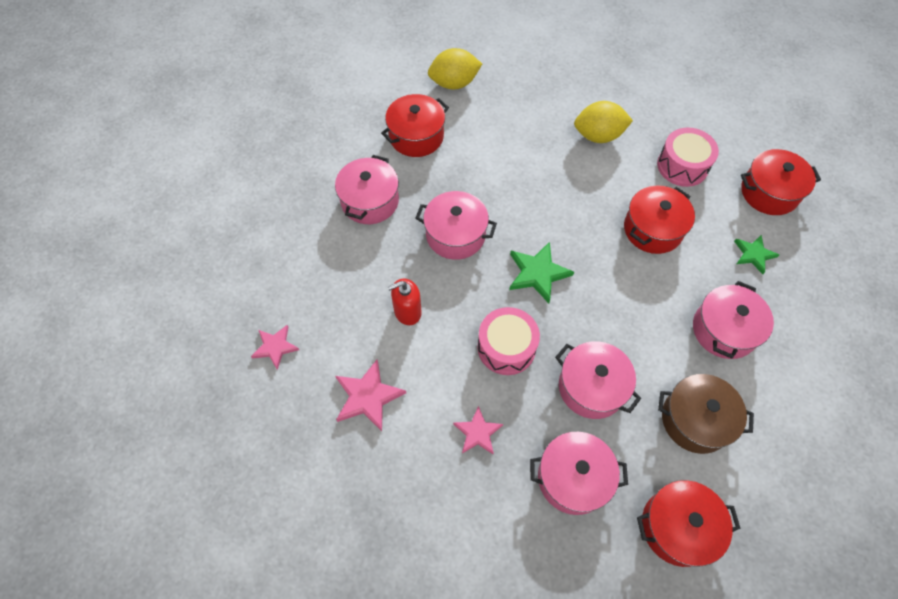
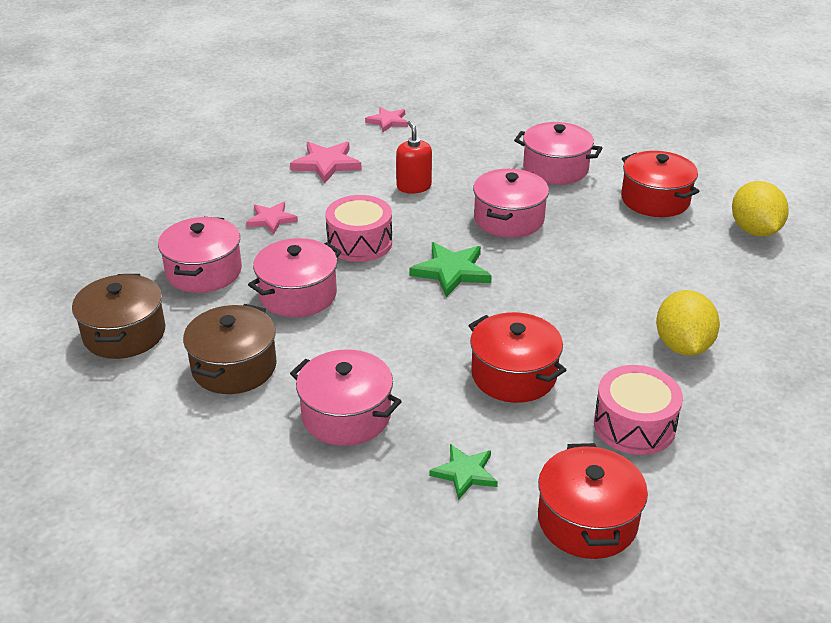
camera: 95 degrees right, 25 degrees down
(677, 527) = (124, 334): red pot -> brown pot

